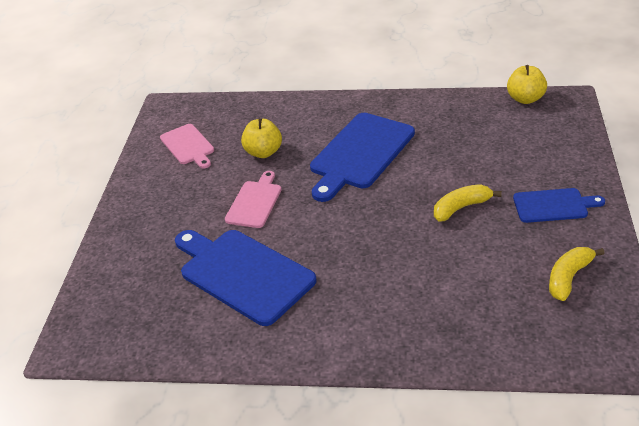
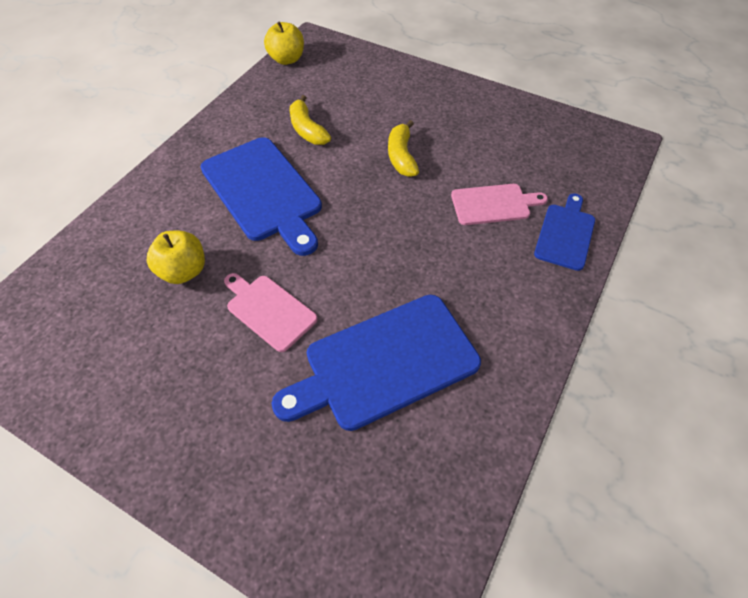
camera: 70 degrees left, 15 degrees up
(188, 146) = (92, 346): pink cutting board -> pink cutting board (493, 204)
(553, 205) = (438, 105): blue cutting board -> blue cutting board (565, 234)
(568, 278) = (526, 134): yellow banana -> yellow banana (307, 130)

